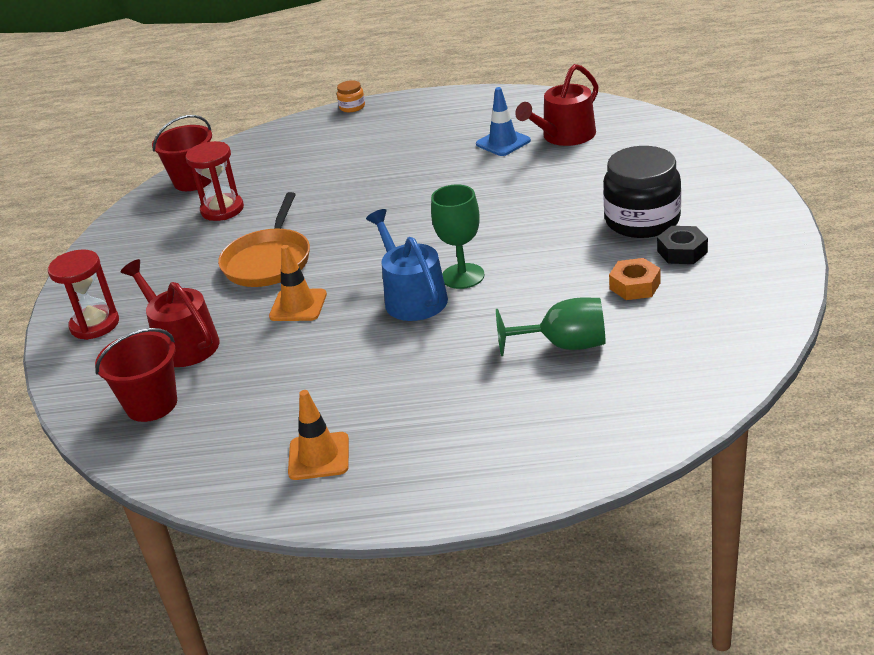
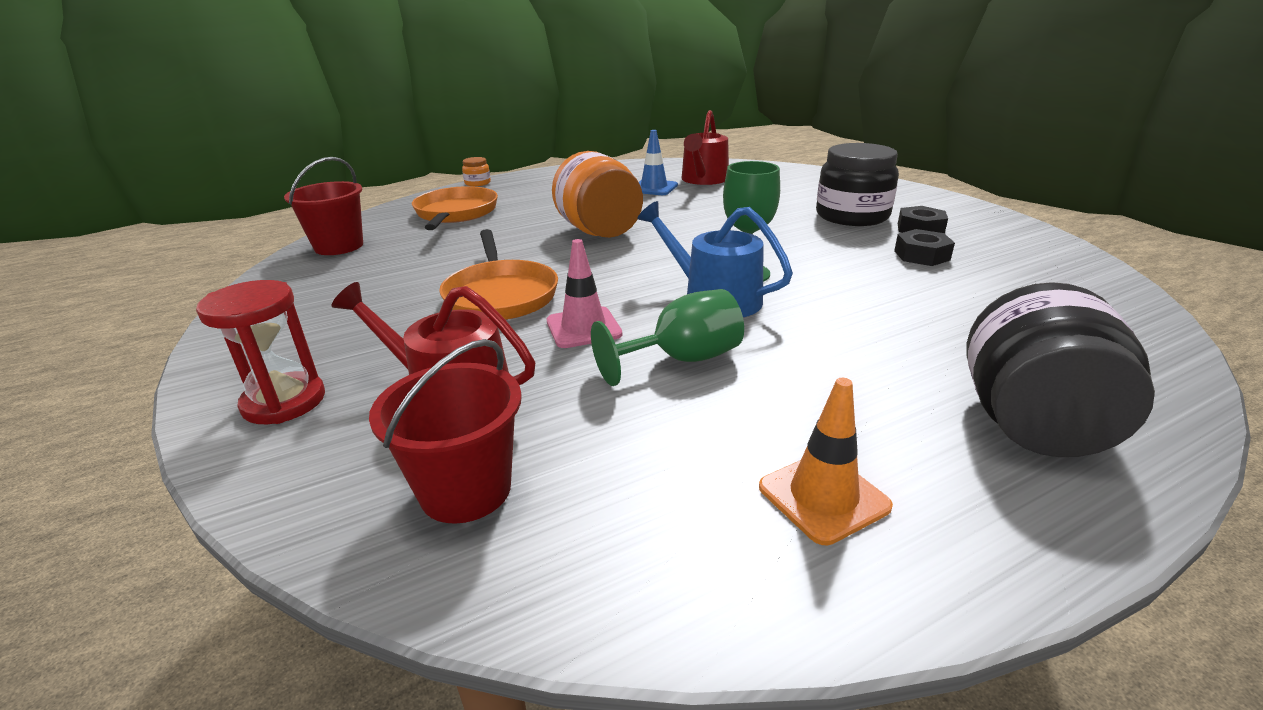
camera: 30 degrees left, 5 degrees down
(222, 210) = (397, 263): red hourglass -> none
(298, 305) = (583, 328): orange traffic cone -> pink traffic cone
(303, 152) = (456, 213): none -> orange pan
(398, 200) = (599, 231): none -> orange jar
(491, 449) = (1031, 425): none -> black jar
(564, 345) = (936, 308): green goblet -> green goblet (682, 359)
(634, 286) = (921, 255): orange nut -> black nut

